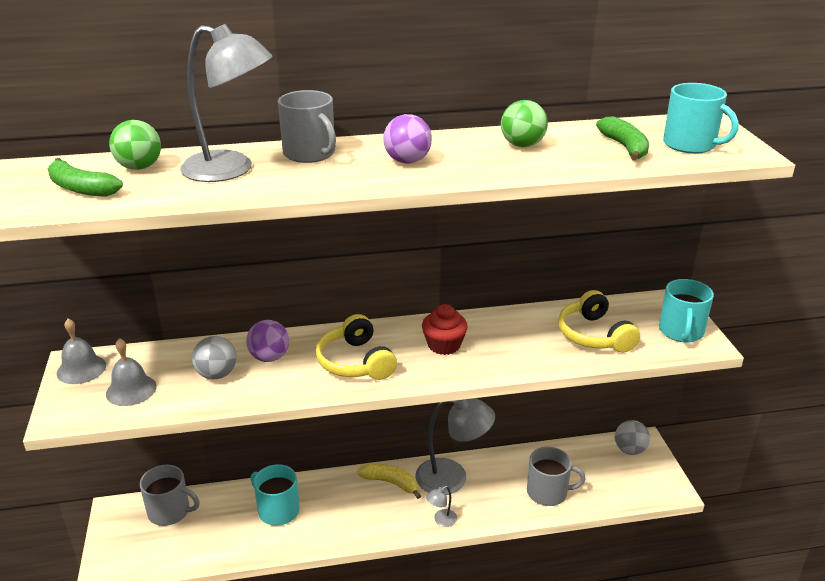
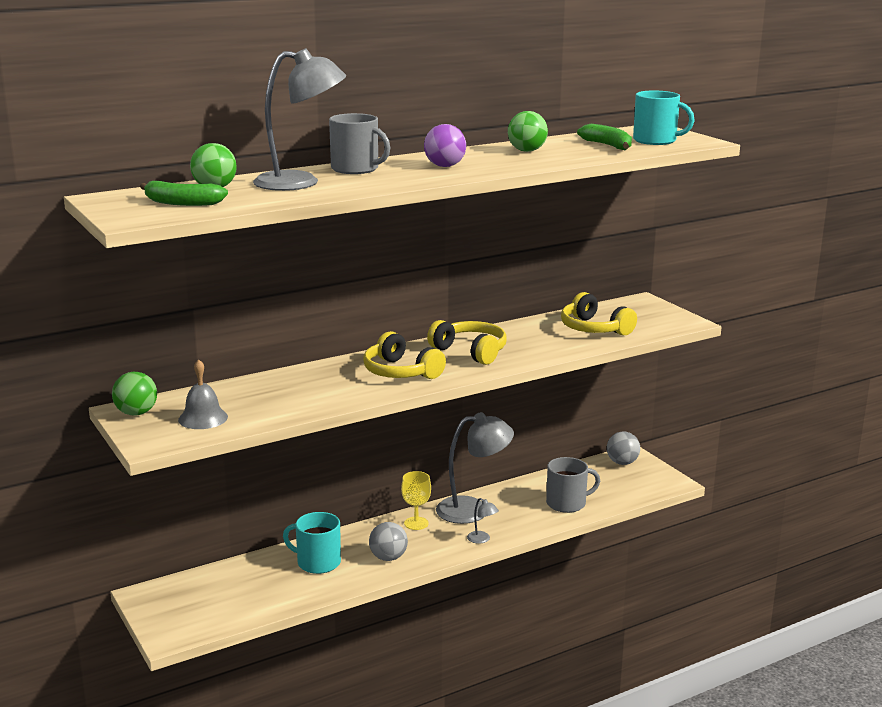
camera: 20 degrees left, 10 degrees down
(81, 369) = (136, 413): grey bell -> green ball
(170, 511) = (205, 584): grey mug -> none
(217, 374) = (277, 397): grey ball -> grey ball (388, 557)
(269, 357) = (317, 380): purple ball -> none
(390, 483) = (416, 523): yellow banana -> yellow goblet
(441, 520) = (482, 539): grey lamp -> grey lamp turned 75 degrees counterclockwise
(444, 345) = (470, 351): red cupcake -> yellow headphones
(681, 331) = (663, 317): turquoise mug -> none

